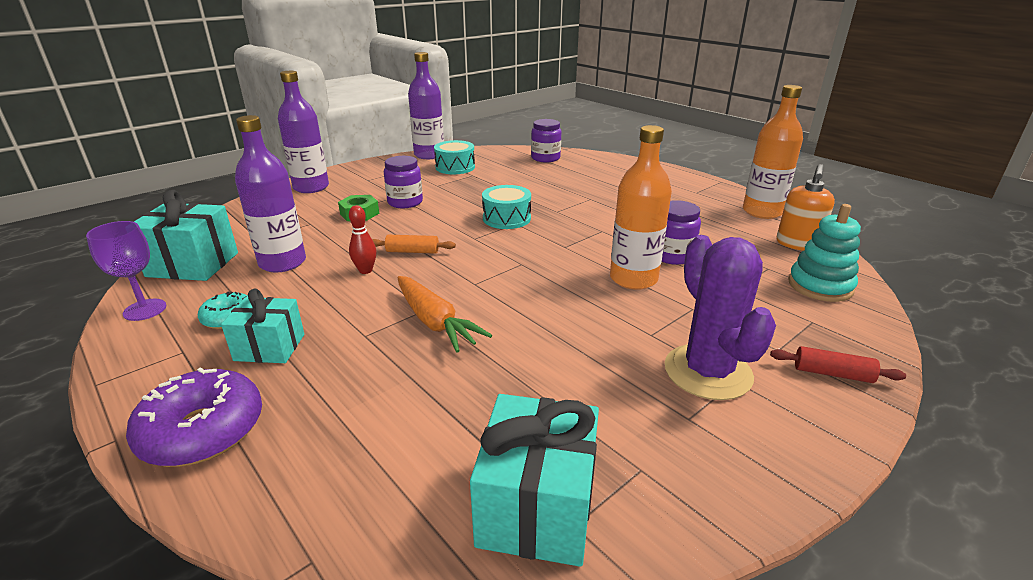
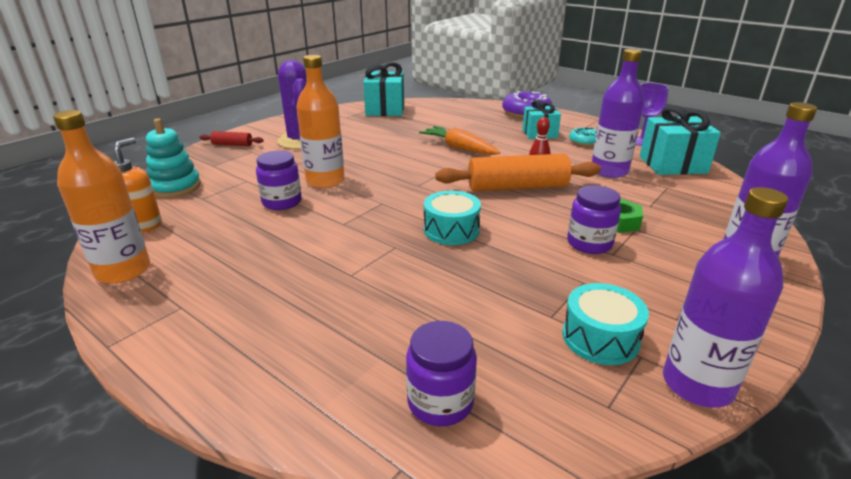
camera: 170 degrees right, 0 degrees up
(412, 251) = (517, 187): orange rolling pin -> orange rolling pin, size x2.12

